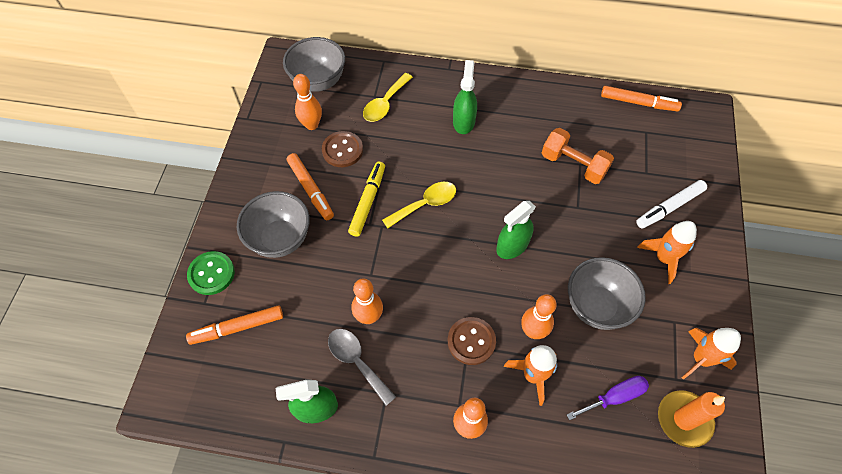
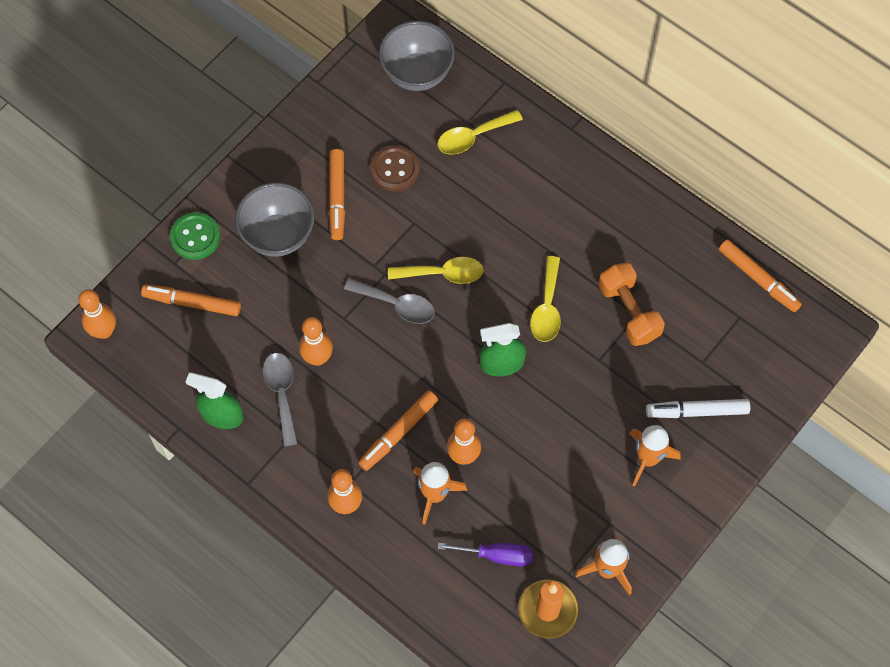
camera: 30 degrees right, 5 degrees up
(311, 125) = (380, 123): orange bowling pin -> orange bowling pin (104, 331)
(368, 201) = (386, 240): yellow marker -> none
(405, 244) = (397, 305): none -> grey spoon
(463, 121) = (544, 201): green spray bottle -> none
(471, 341) = (398, 433): brown button -> orange marker
(516, 190) = (547, 308): none -> yellow spoon
(596, 306) = (543, 467): grey bowl -> none

